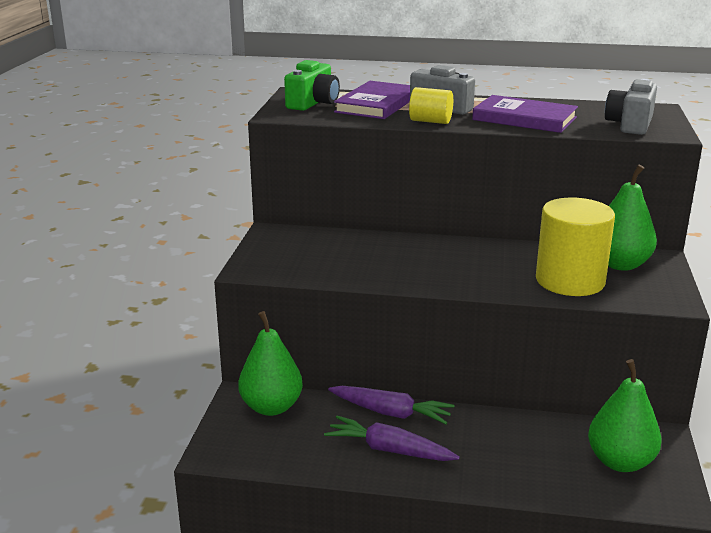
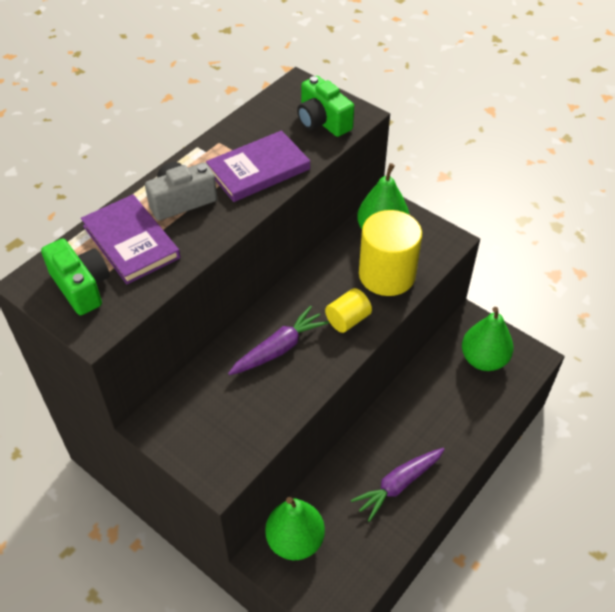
camera: 60 degrees left, 25 degrees up
(391, 413) = (355, 459): purple carrot -> purple carrot (279, 348)
(430, 121) = (214, 230): yellow cylinder -> yellow cylinder (347, 320)
(630, 124) = (322, 121): grey camera -> green camera

